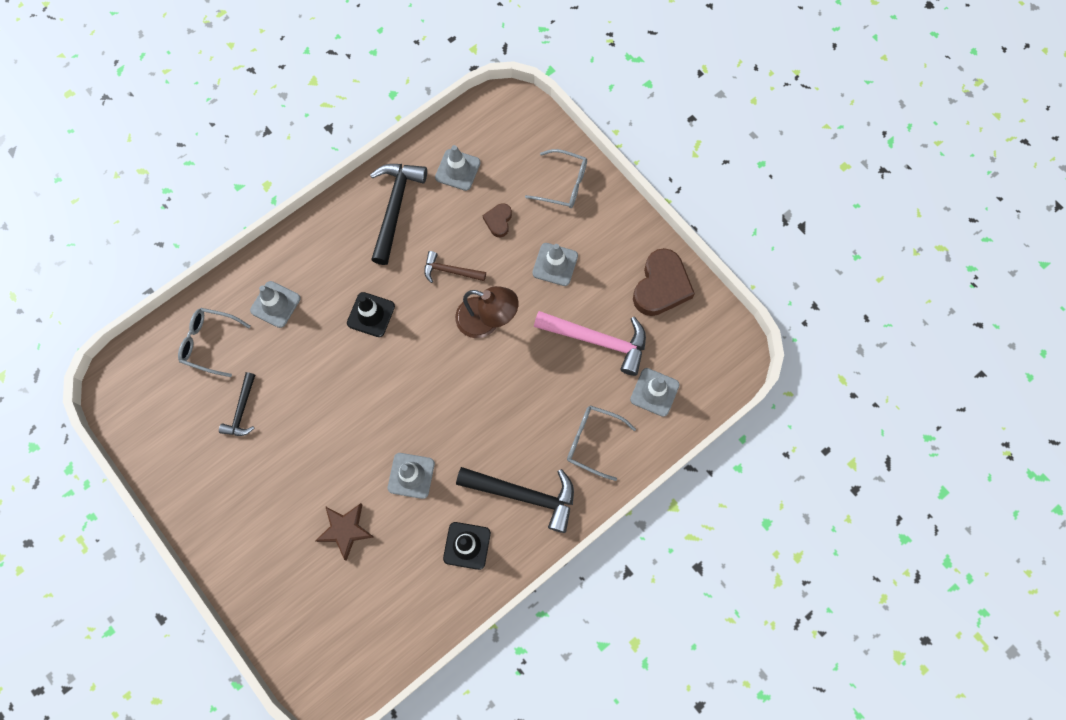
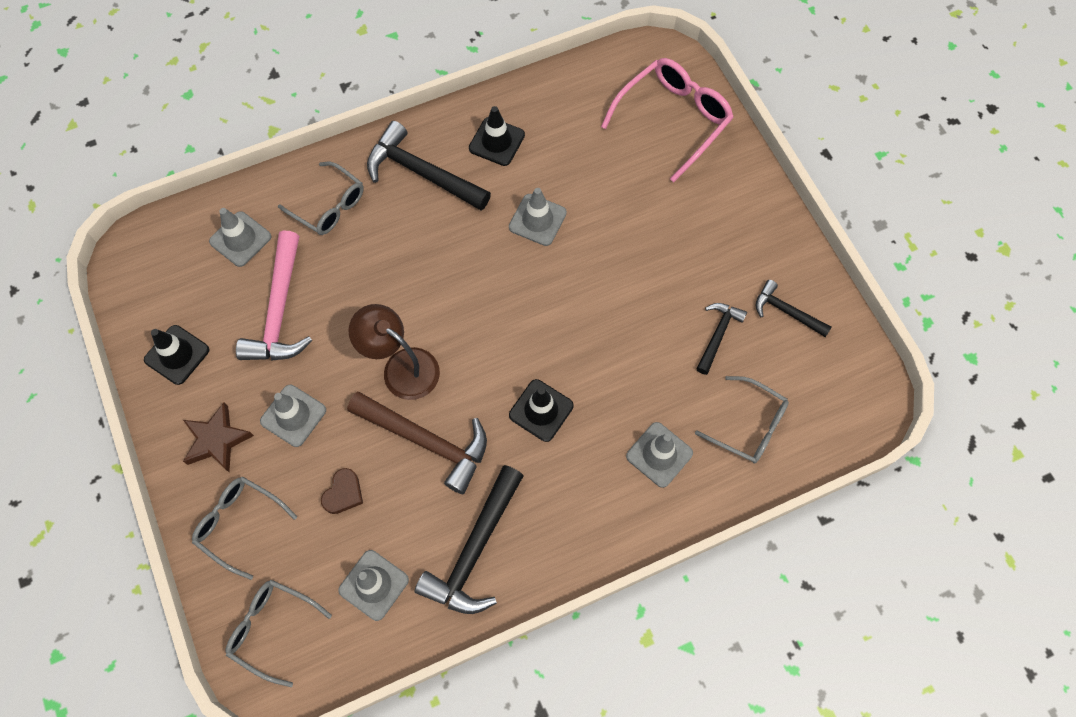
camera: 165 degrees left, 5 degrees down
(187, 445) = (786, 311): none -> black hammer
(308, 614) = (673, 120): none -> pink glasses
(345, 530) = (620, 185): brown star -> brown star (217, 440)
(450, 271) = (426, 441): brown hammer -> brown hammer, size x1.77
(515, 129) = (272, 629): none -> grey glasses
(597, 340) = (279, 310): pink hammer -> pink hammer turned 120 degrees counterclockwise
(661, 286) = (177, 355): brown heart -> black traffic cone

